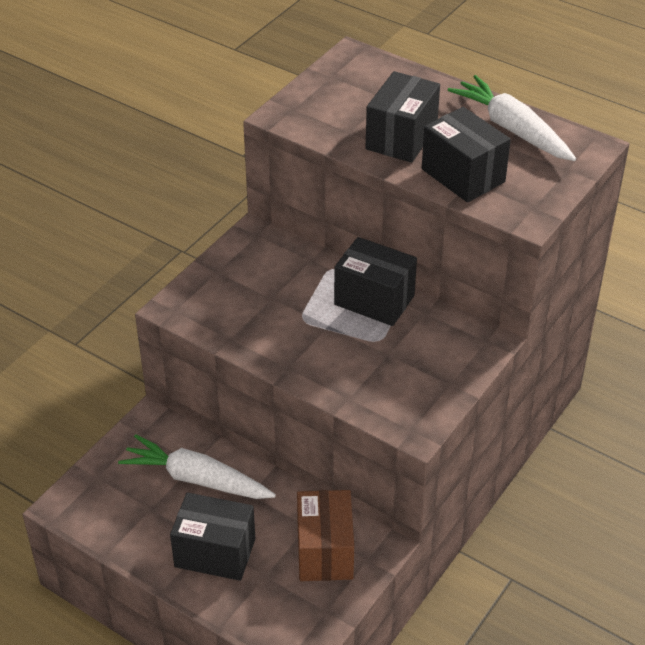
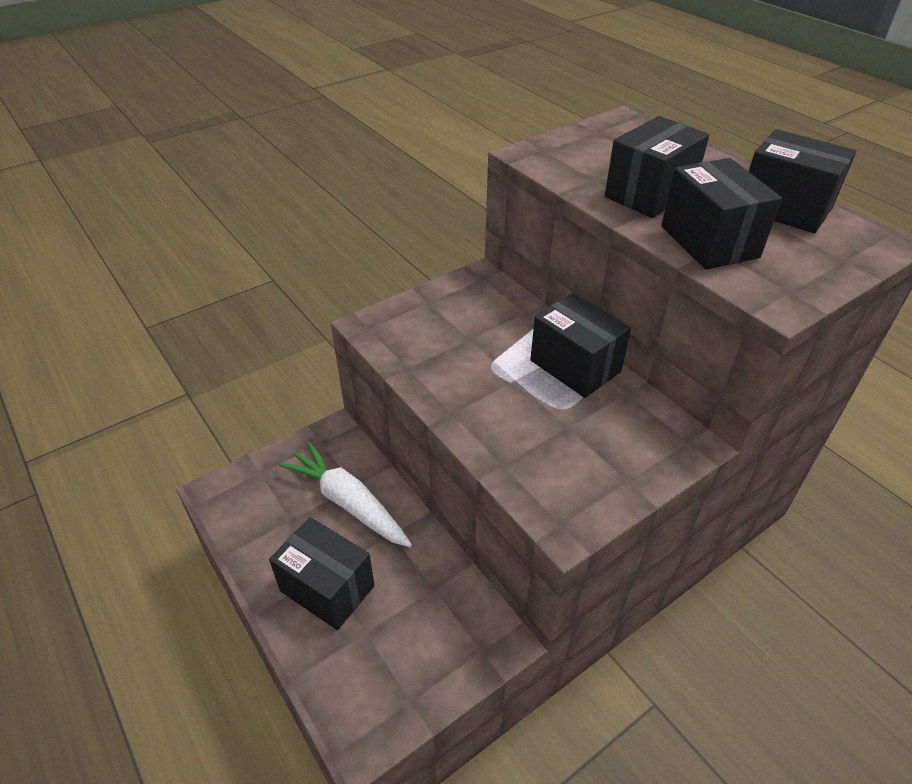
camera: 20 degrees right, 0 degrees up
(325, 551) = (439, 625): brown box -> none
(512, 129) = (784, 208): white carrot -> black box

